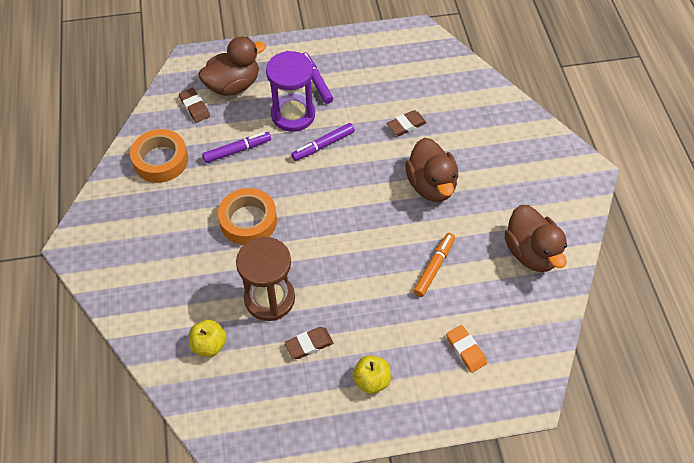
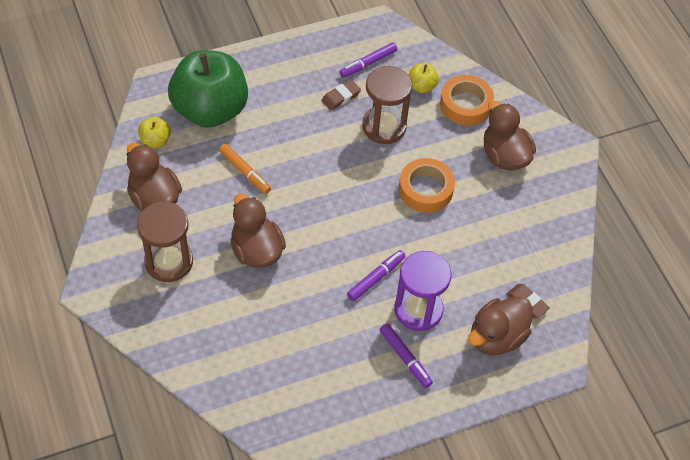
camera: 165 degrees right, 0 degrees up
(151, 245) = (504, 156): none -> brown duck
(160, 160) = (534, 237): orange tape -> orange tape (465, 104)
(237, 150) = (463, 259): purple marker -> purple marker (368, 63)
(371, 380) = (284, 79): yellow apple -> yellow apple (155, 140)
(406, 125) = (292, 316): brown eraser -> none
(434, 267) = (244, 171): orange marker -> orange marker turned 60 degrees counterclockwise
(465, 350) = (210, 110): orange eraser -> green apple
(516, 187) = (169, 262): none -> brown hourglass

